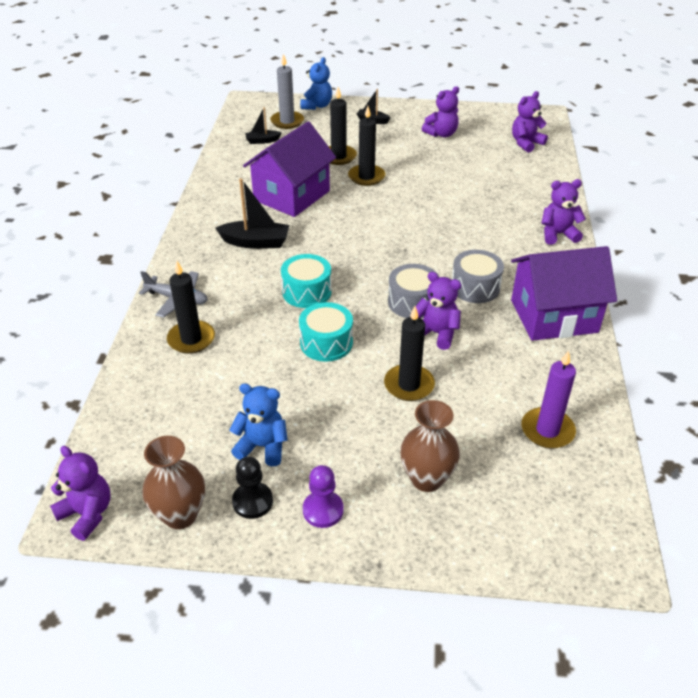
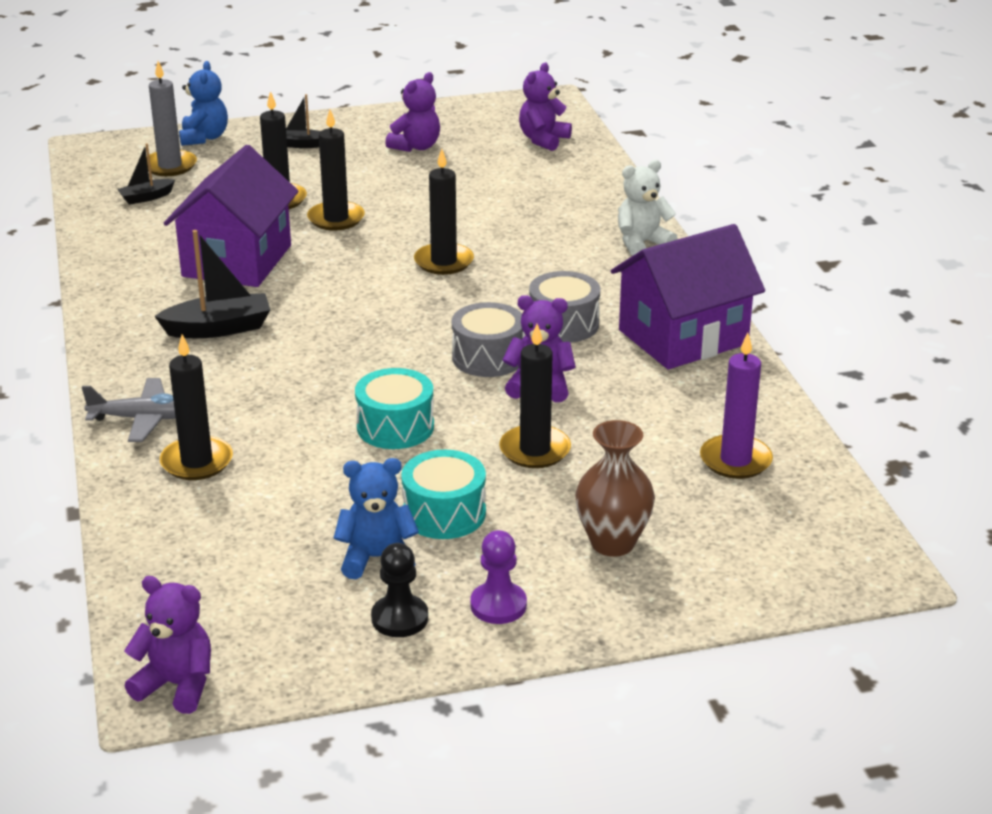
camera: 20 degrees left, 10 degrees down
(180, 515) = (310, 655): brown vase -> none
(307, 292) = (332, 374): turquoise drum -> turquoise drum (444, 513)
(418, 222) = (443, 262): none -> black candle
(558, 234) = (642, 243): purple teddy bear -> white teddy bear

